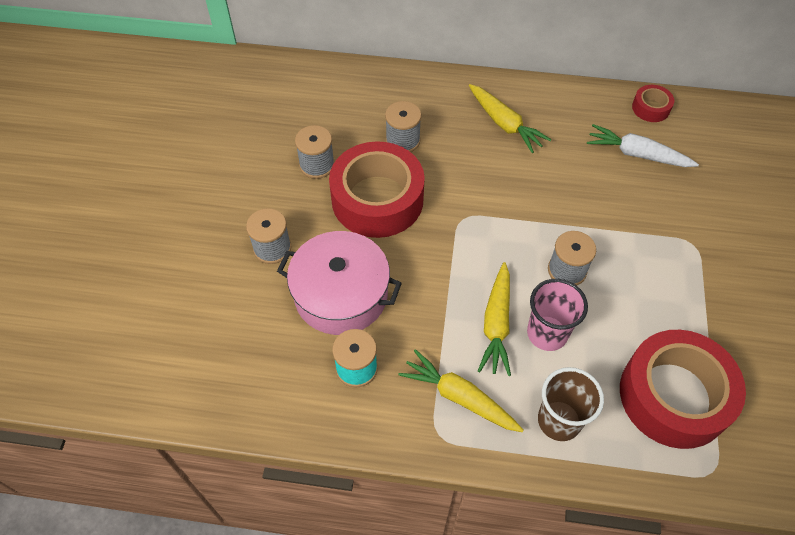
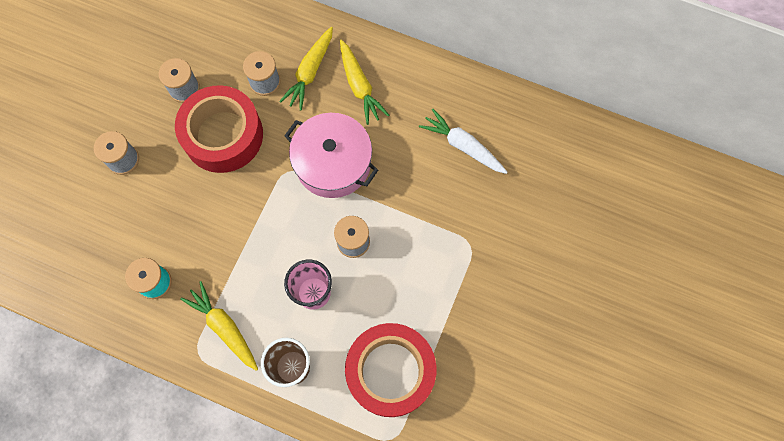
camera: 15 degrees right, 15 degrees up
(341, 294) = (164, 216): pink pot -> pink pot (333, 163)
(496, 324) = (277, 274): yellow carrot -> yellow carrot (310, 72)
(650, 108) = (497, 101): red tape -> none

